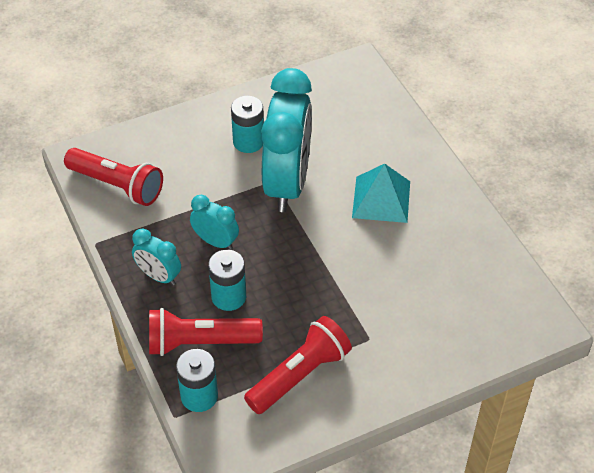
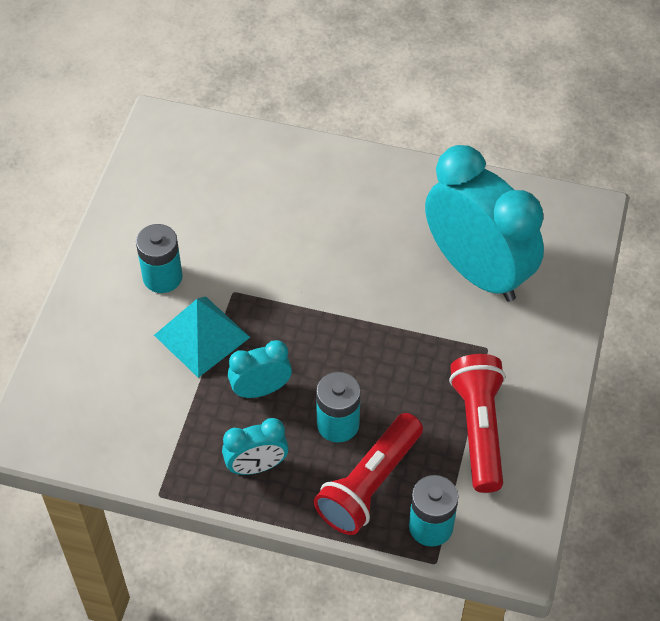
camera: 50 degrees left, 5 degrees up
(117, 186) = (101, 426): red flashlight -> none
(287, 183) = (248, 283): turquoise clock -> turquoise clock (477, 271)
(381, 199) = (341, 225): turquoise pyramid -> turquoise pyramid (202, 336)

